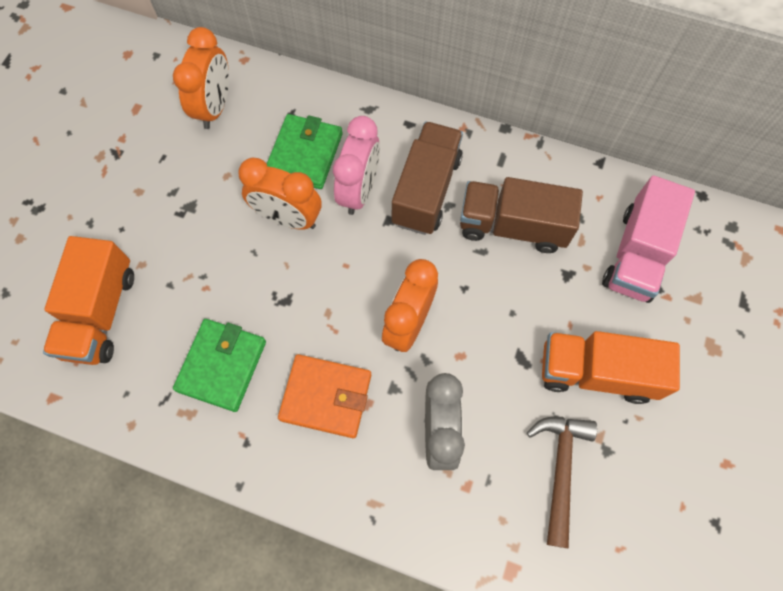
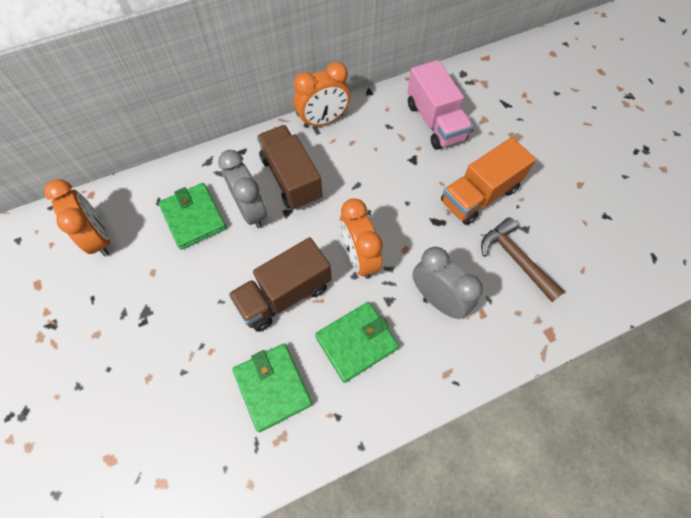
camera: 45 degrees left, 5 degrees down
(100, 313) = (150, 436): orange truck -> none
(288, 218) = (222, 263): orange clock -> orange clock (323, 121)
(326, 397) = (356, 342): orange wallet -> green wallet
(359, 191) = (251, 211): pink clock -> grey clock
(512, 226) = (359, 159): brown truck -> brown truck (284, 294)

